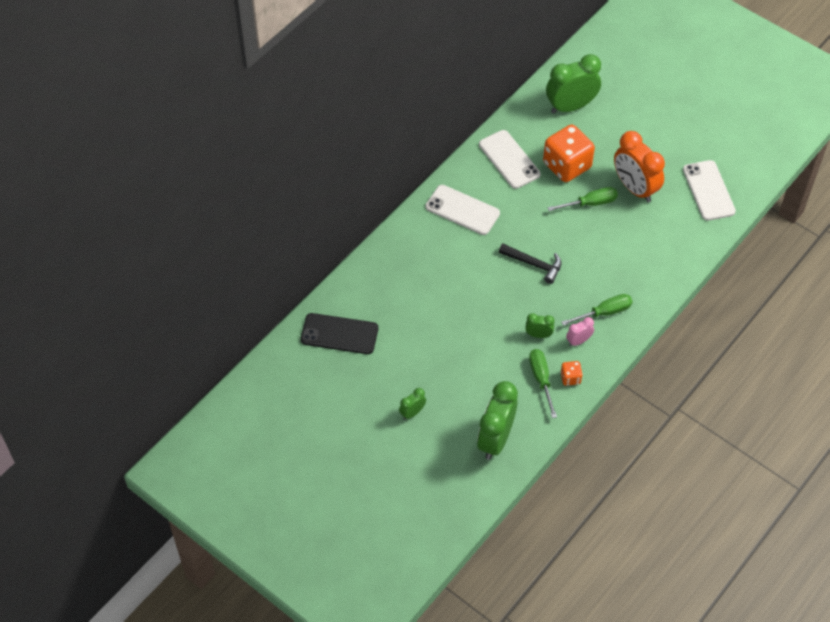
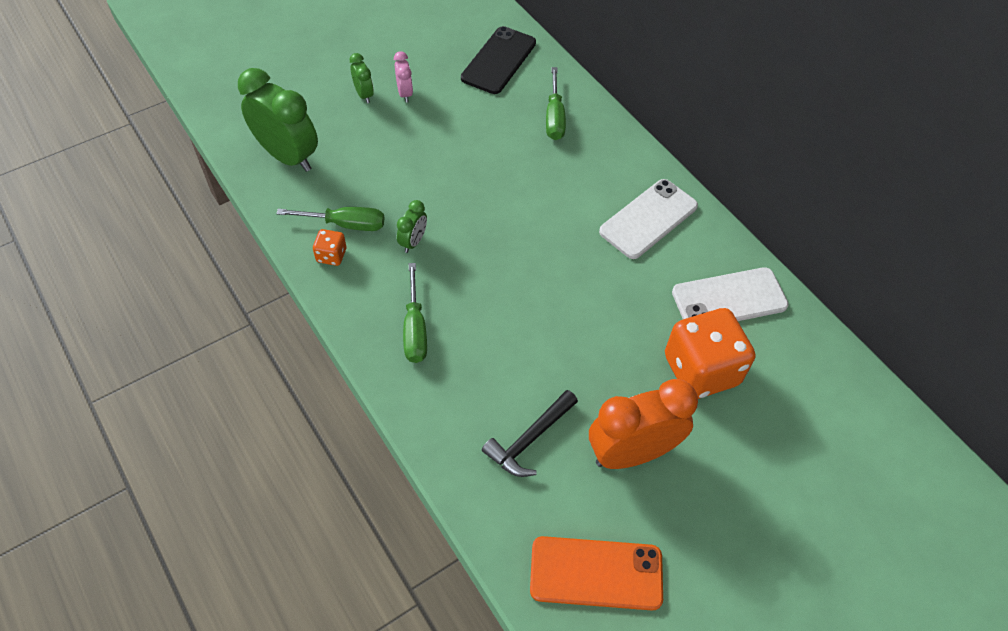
camera: 105 degrees right, 0 degrees up
(534, 264) = (529, 271): black hammer -> black hammer (530, 439)
(570, 106) = (827, 417): green clock -> none
(578, 341) = (383, 283): pink clock -> pink clock (405, 93)
(590, 203) = (618, 378): green screwdriver -> green screwdriver (554, 117)
(708, 190) = (596, 573): white phone -> orange phone

